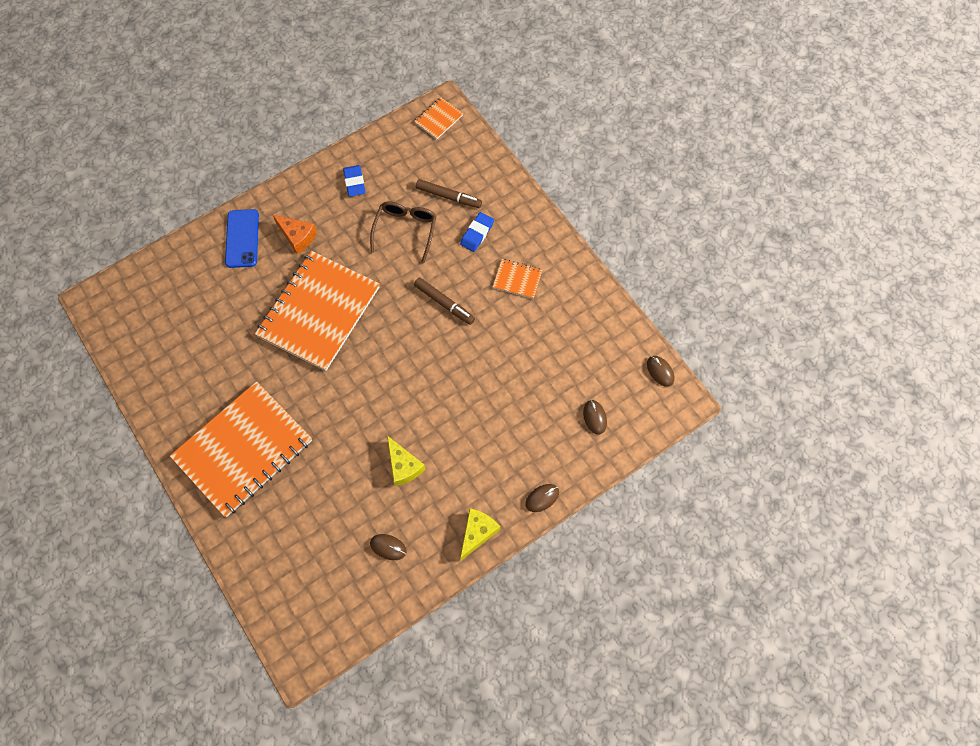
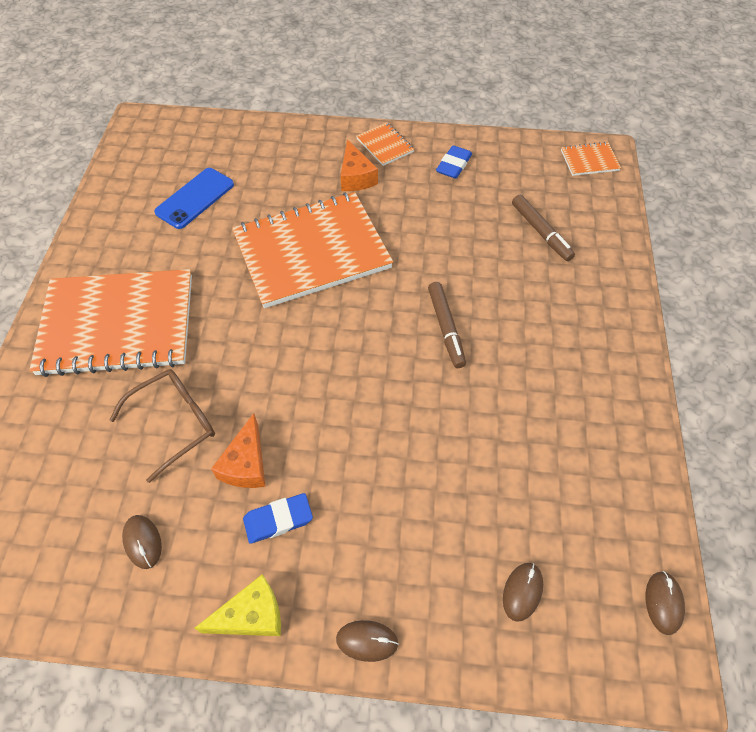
camera: 40 degrees right, 10 degrees down
(242, 238) = (306, 149): blue phone -> blue phone (195, 198)
(403, 466) = (246, 464): yellow cheese -> orange cheese
(405, 230) = (467, 234): brown glasses -> brown glasses (175, 423)
(477, 233) = (542, 284): blue eraser -> blue eraser (278, 520)
(517, 279) = (551, 359): orange notebook -> orange notebook (385, 145)

